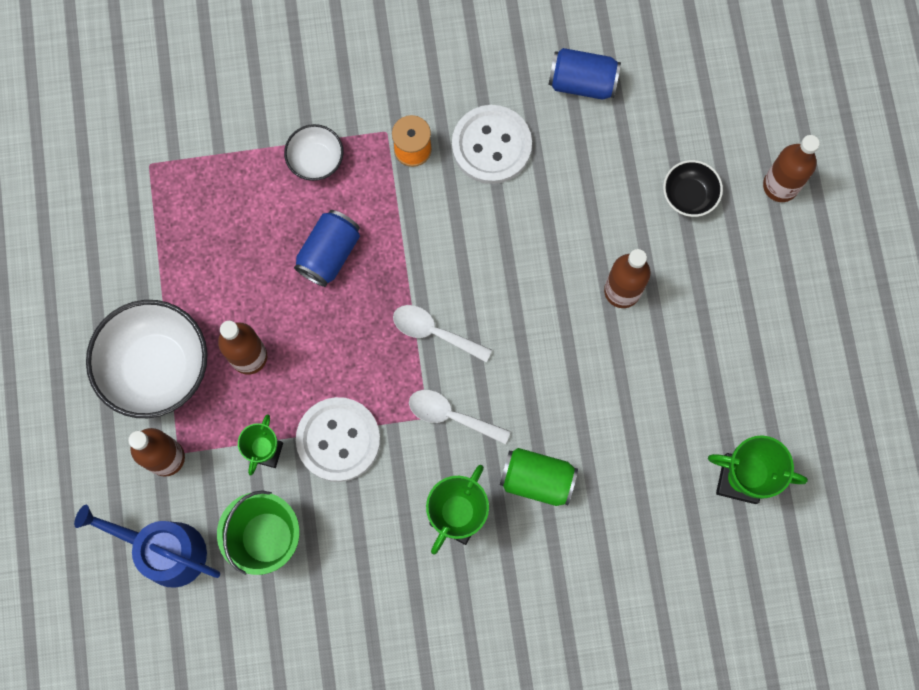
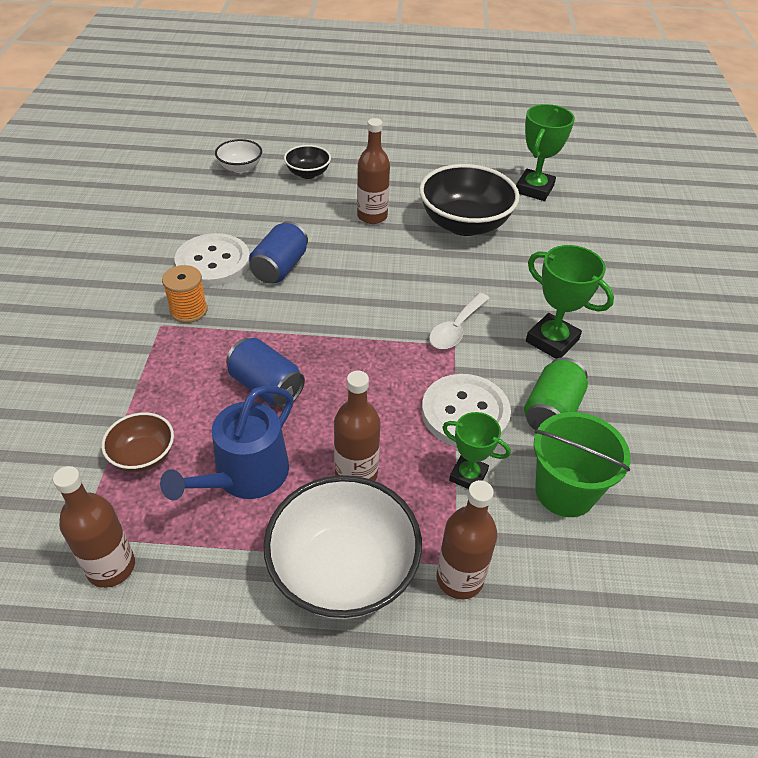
camera: 80 degrees left, 30 degrees down
(165, 550) = (576, 599): blue watering can -> blue watering can (245, 475)
(231, 179) = (143, 456): none -> brown bowl
(316, 160) = (161, 380): white bowl -> white bowl (240, 168)
(434, 332) = (373, 326): white spoon -> none
(537, 479) = (522, 287): green can -> green can (551, 411)
(582, 82) = (186, 206): blue can -> blue can (280, 267)
(637, 400) = (464, 224): none -> black bowl
(780, 186) = (319, 136): brown bottle -> brown bottle (111, 567)

